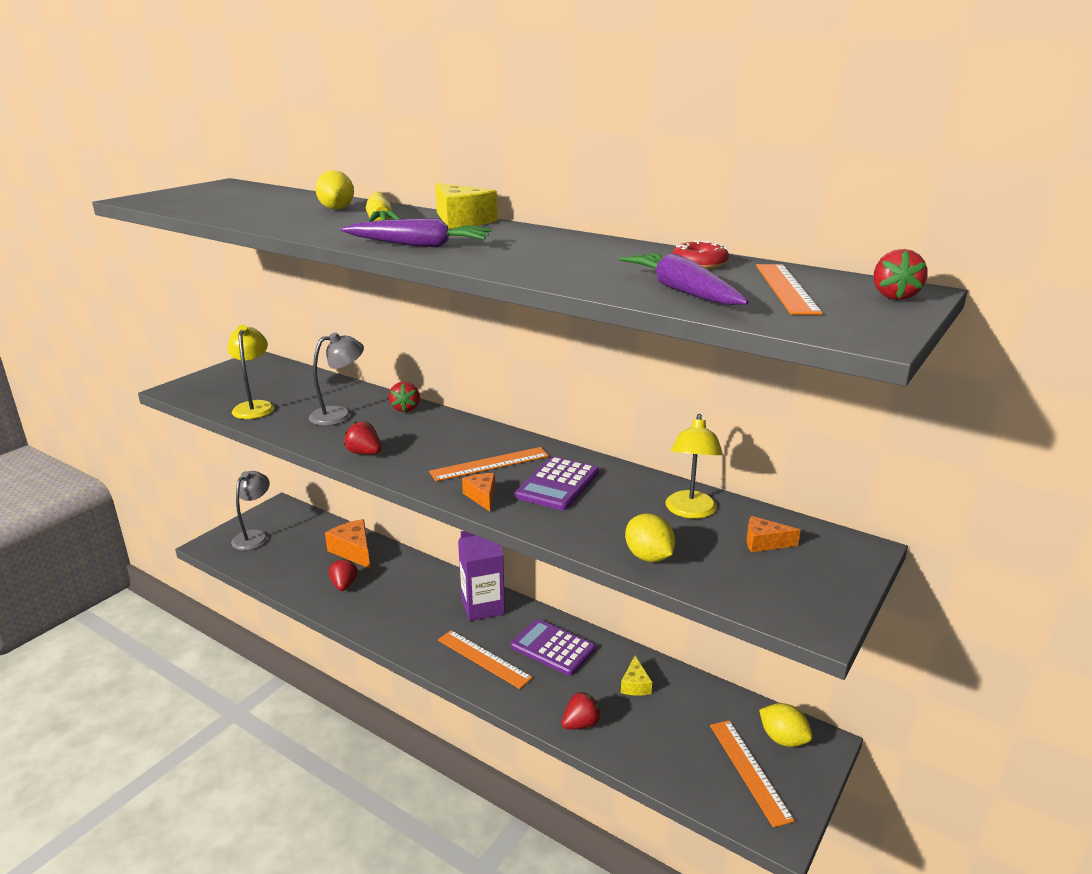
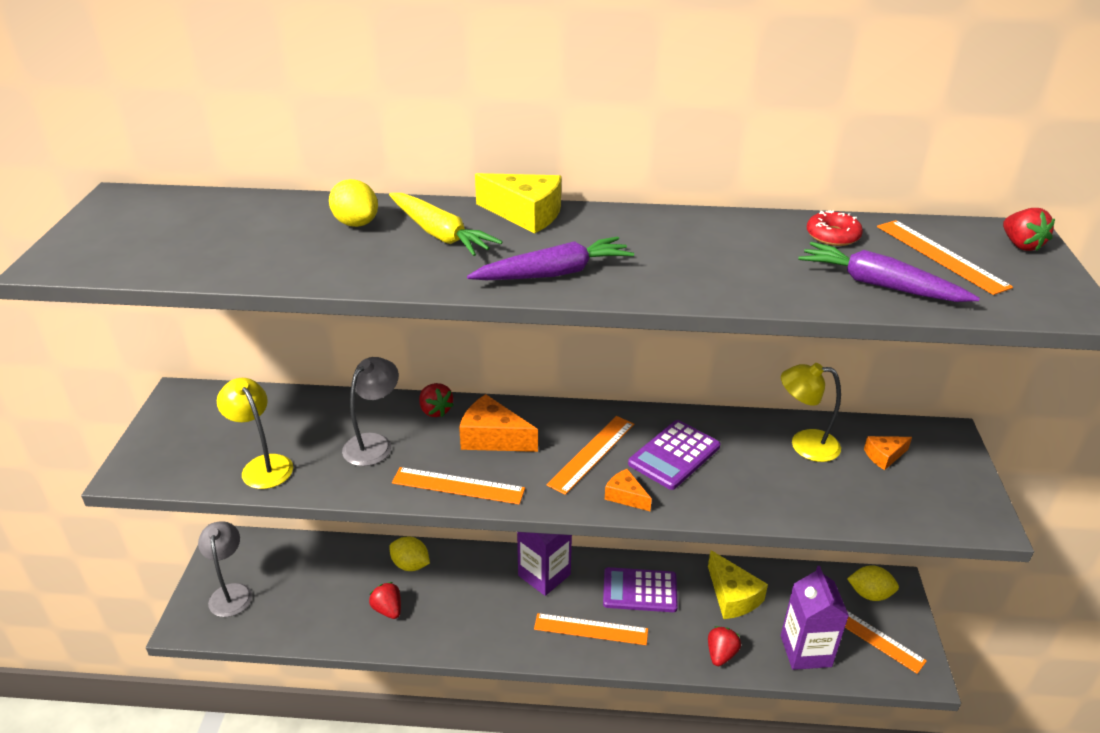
camera: 30 degrees left, 10 degrees up
(353, 551) = (361, 565): orange cheese -> orange cheese (493, 438)
(364, 453) = (458, 486): red strawberry -> orange ruler
(558, 484) = (674, 455): purple calculator -> purple calculator turned 45 degrees clockwise
(635, 685) = (732, 596): yellow cheese -> yellow cheese, size x1.74
(648, 557) = (820, 507): yellow lemon -> yellow lemon (410, 565)
(667, 756) = (805, 651): none -> purple carton
(690, 511) = (804, 444): yellow lamp -> yellow lamp turned 120 degrees clockwise

